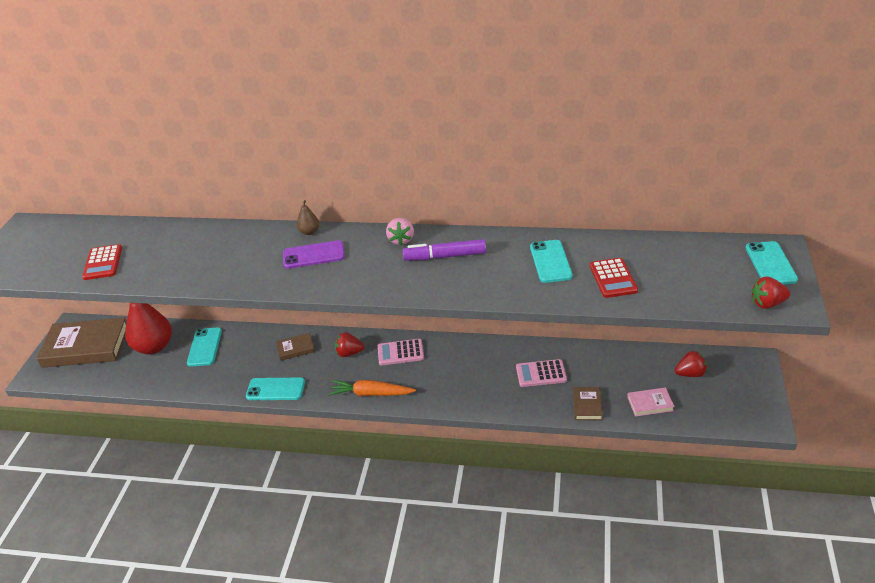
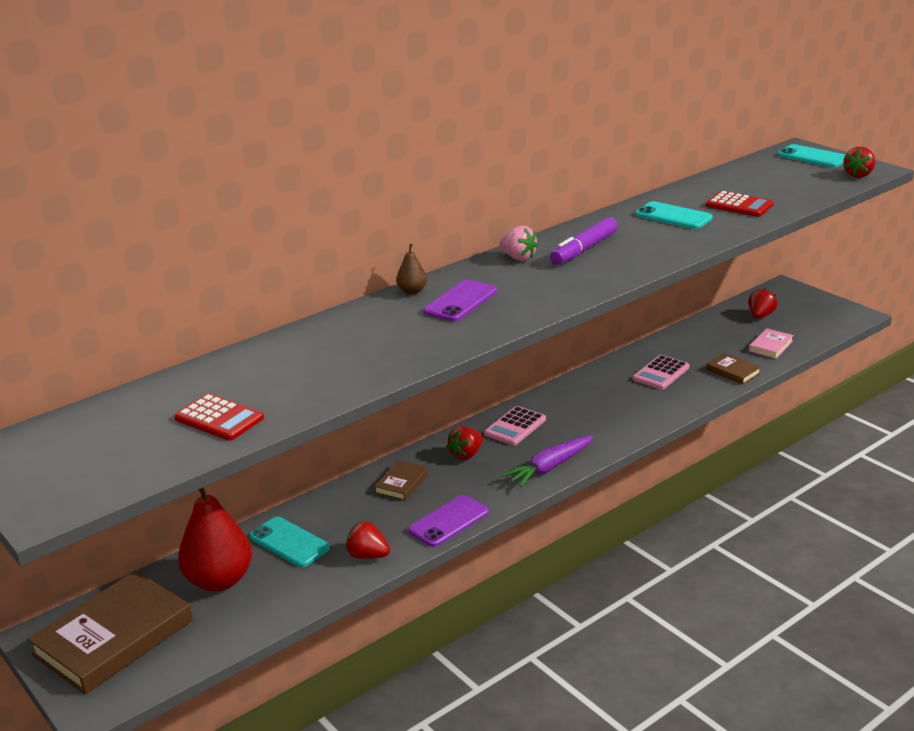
camera: 50 degrees left, 10 degrees down
(217, 381) = (368, 555): none -> red strawberry
(275, 389) = (448, 521): turquoise phone -> purple phone
(371, 394) = (550, 467): orange carrot -> purple carrot

